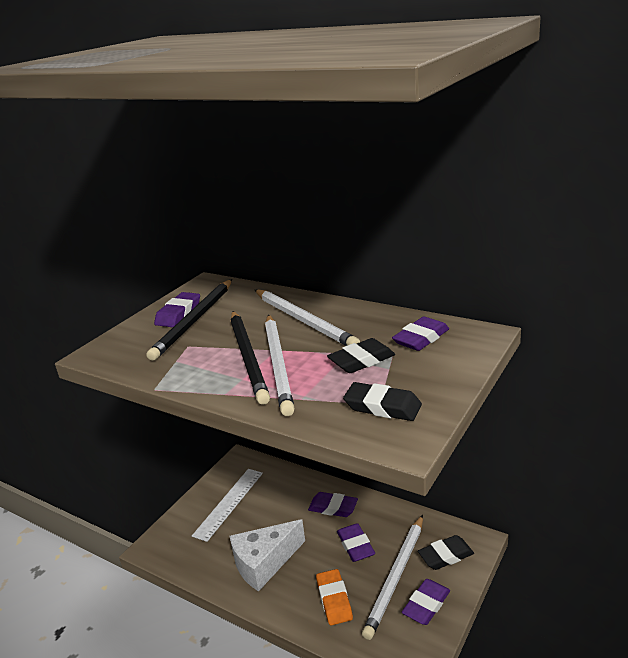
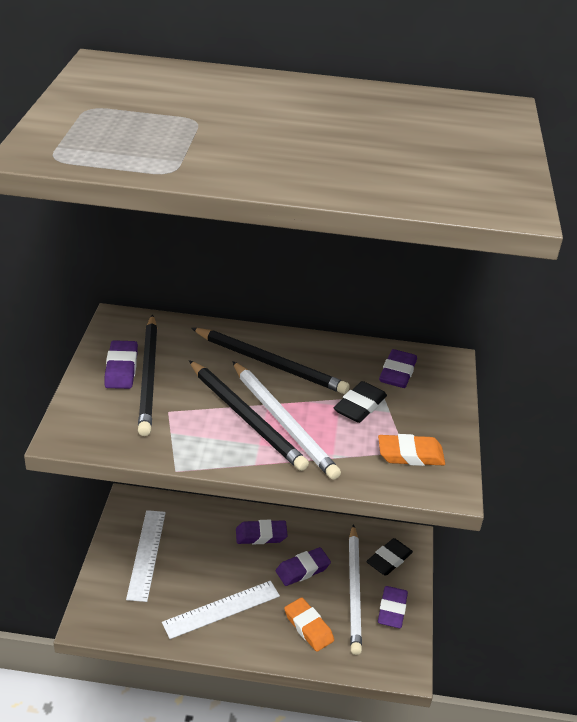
camera: 30 degrees left, 10 degrees up
(264, 563) = (221, 609): white cheese -> white ruler
(304, 321) = (270, 363): white pencil -> black pencil
(355, 545) = (302, 569): purple eraser -> purple eraser turned 75 degrees counterclockwise
(382, 407) = (410, 454): black eraser -> orange eraser

